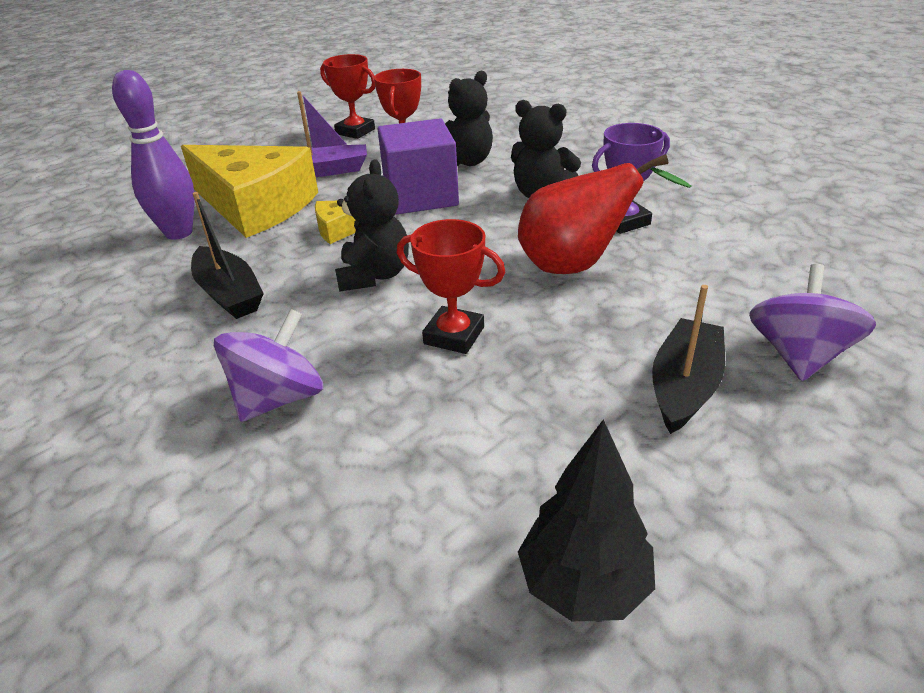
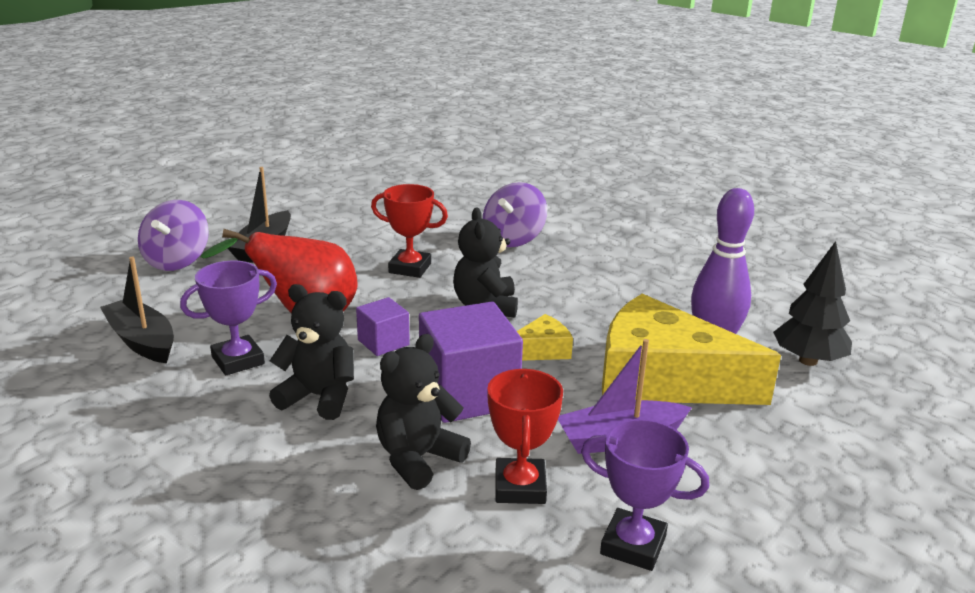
camera: 170 degrees right, 10 degrees down
(229, 294) = (601, 291): black boat -> black boat (142, 341)
(355, 131) = (633, 545): red trophy -> purple trophy
(489, 236) = (383, 342): none -> purple cube
(583, 584) = (346, 194): black tree -> black tree (808, 360)

